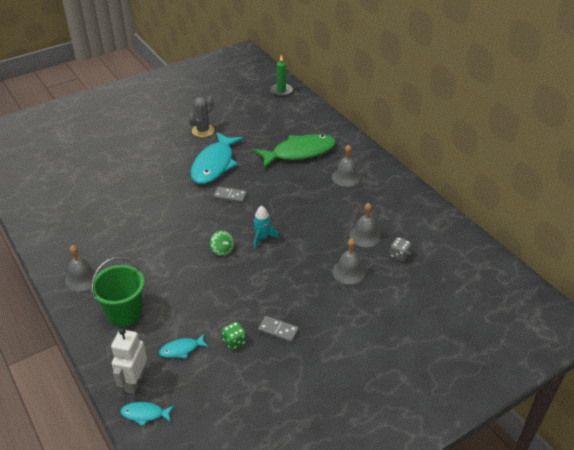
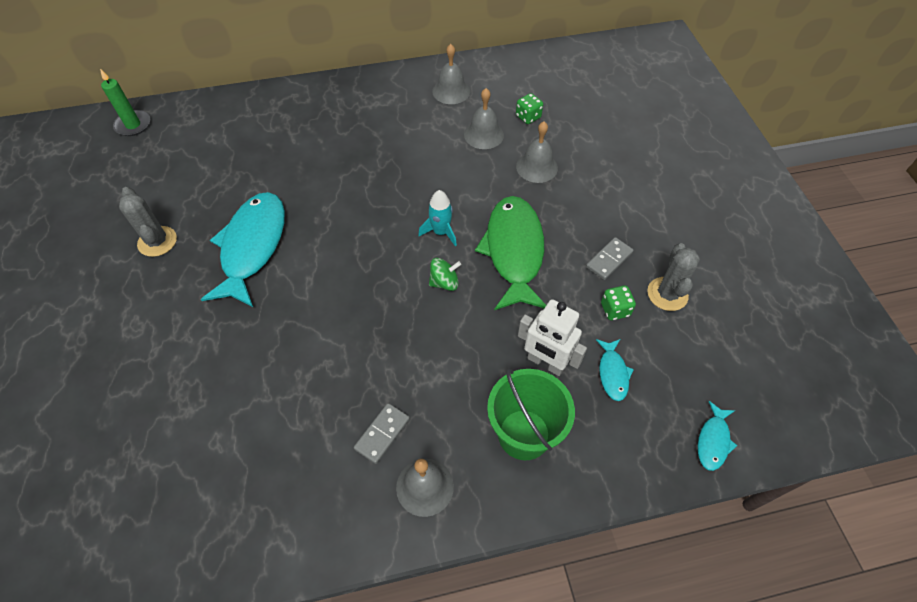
camera: 70 degrees left, 15 degrees up
(134, 382) = (656, 444): white robot -> white robot (545, 363)
(214, 164) = (252, 247): turquoise fish -> turquoise fish turned 120 degrees counterclockwise
(230, 196) = (335, 245): grey domino -> grey domino (382, 434)
(261, 370) = (667, 294): none -> grey cactus
(299, 152) = (290, 146): green fish -> green fish (514, 251)
(346, 177) = (369, 118): grey bell -> grey bell (451, 91)
(399, 255) = (528, 117): grey dice -> green dice

